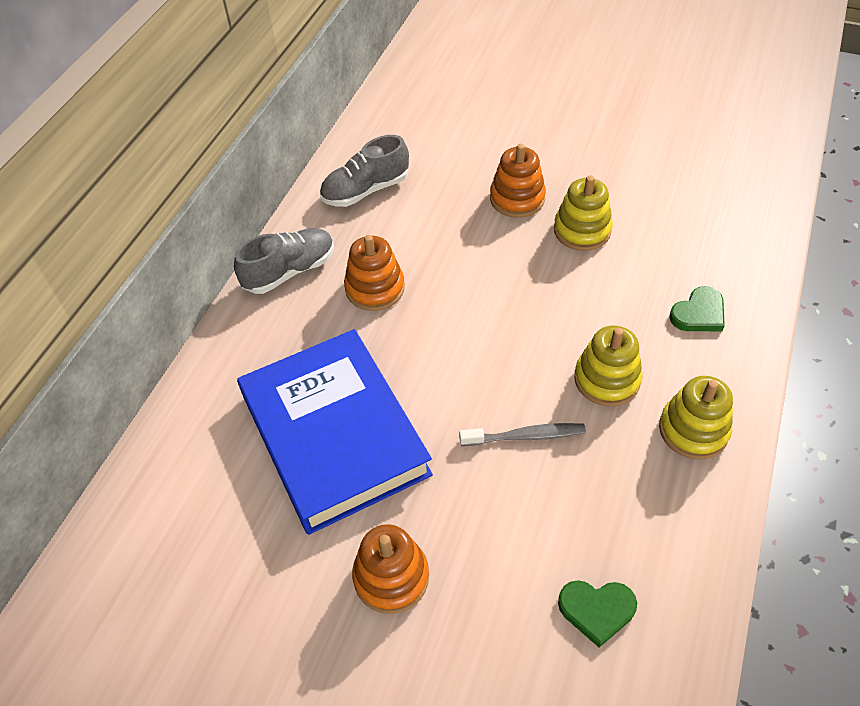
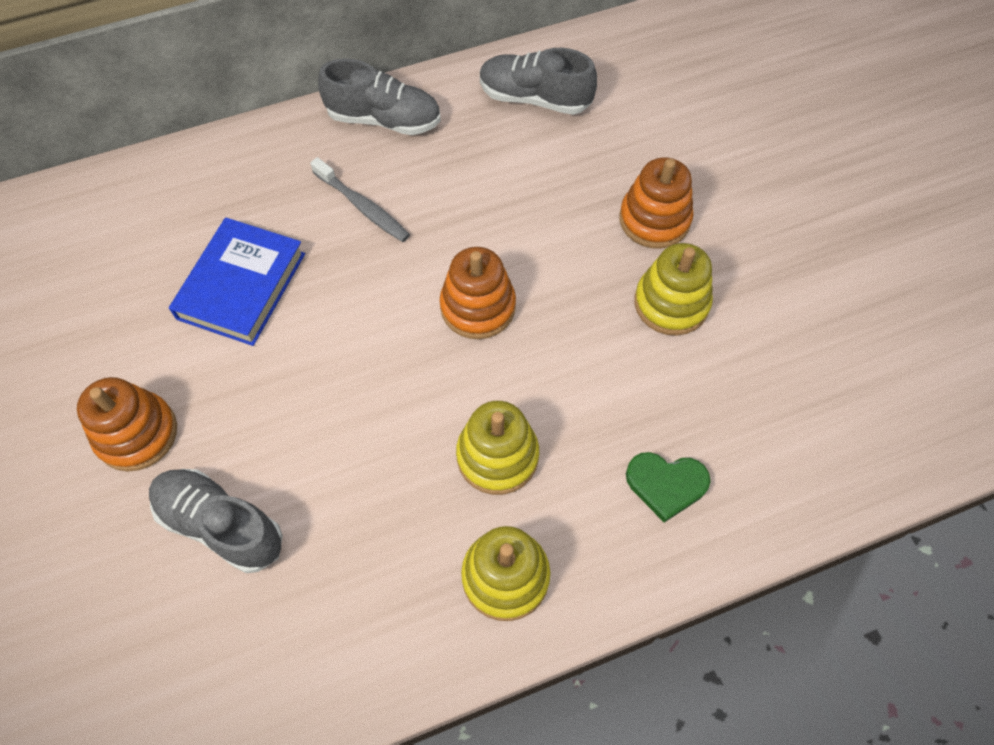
camera: 45 degrees right, 10 degrees up
(334, 435) = (241, 286): blue book -> blue book, size x0.59
(375, 288) = (426, 193): orange stacking toy -> orange stacking toy (478, 307)
(517, 567) = (221, 525): none -> grey shoe
(525, 436) = (367, 433): grey toothbrush -> grey toothbrush (363, 207)
(596, 610) = (227, 623): green heart -> none

